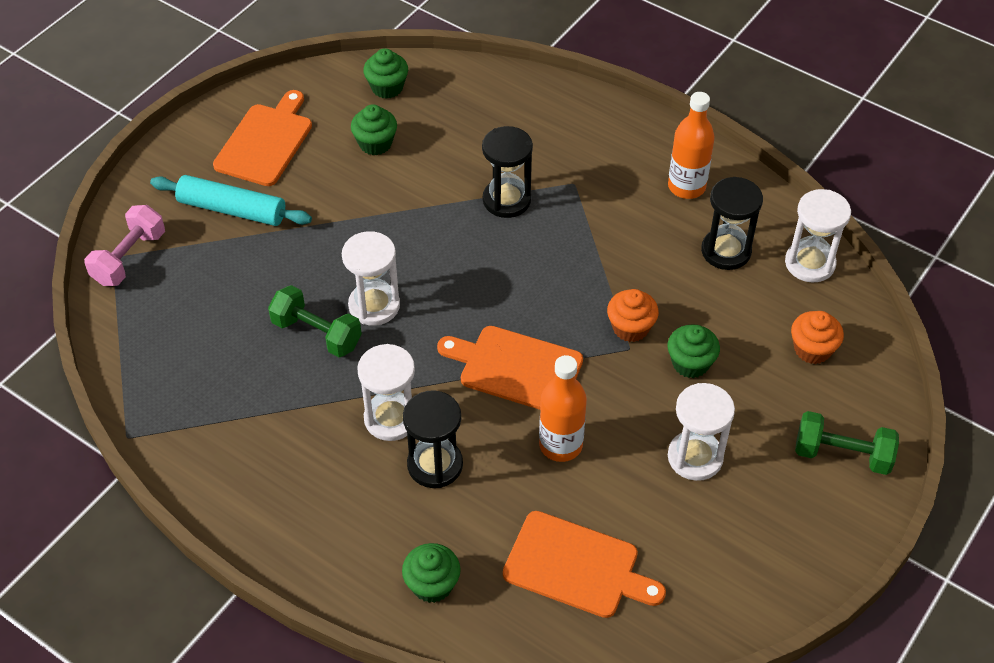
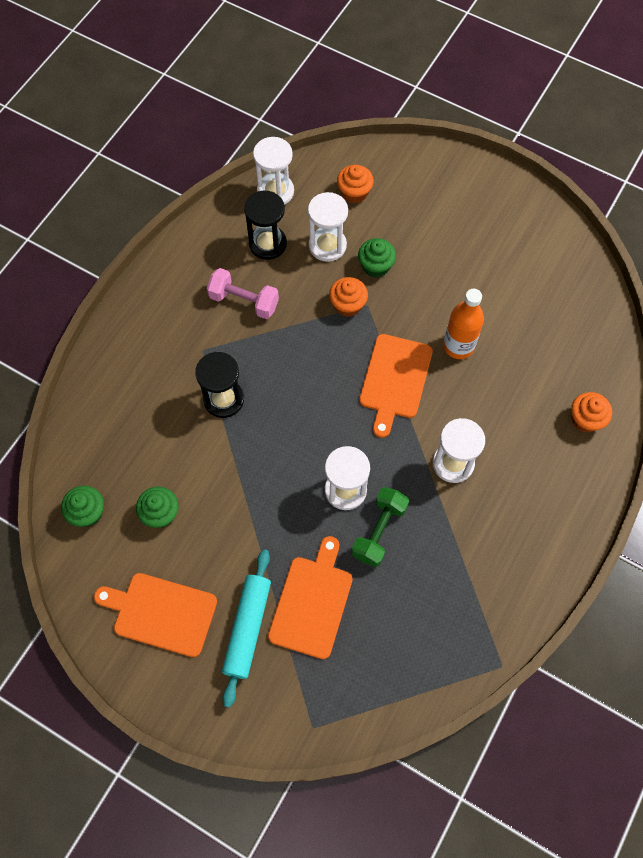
camera: 95 degrees left, 15 degrees up
(129, 258) = (312, 712): pink dumbbell -> pink dumbbell (244, 301)
(432, 584) = (585, 419): green cupcake -> orange cupcake
(435, 465) = (489, 428): black hourglass -> none
(576, 566) = (553, 331): orange cutting board -> orange cutting board (312, 602)
(686, 186) = (202, 270): orange bottle -> none
(695, 457) = (455, 263): white hourglass -> white hourglass (327, 245)
(842, 454) = (439, 179): green dumbbell -> none

